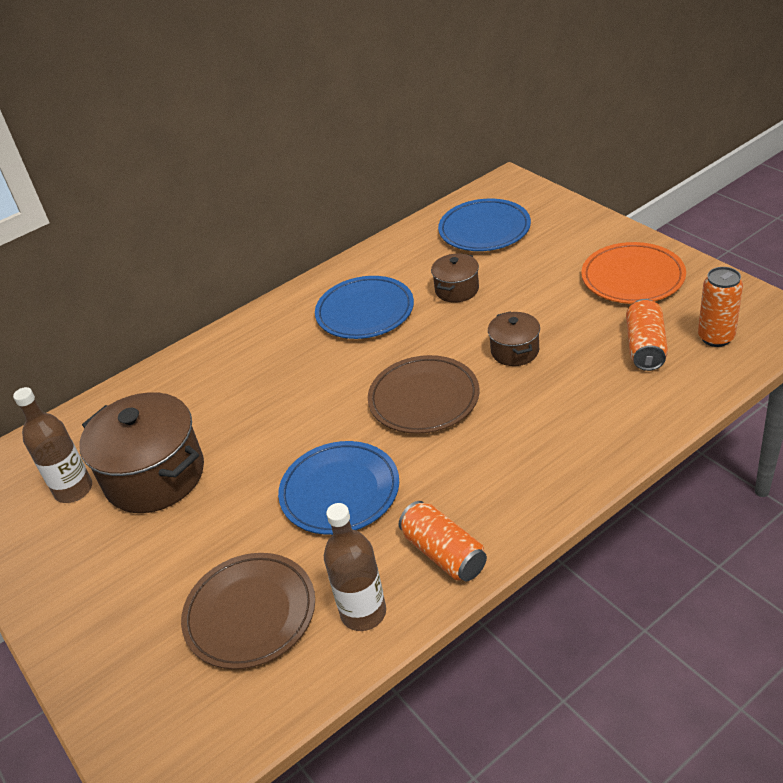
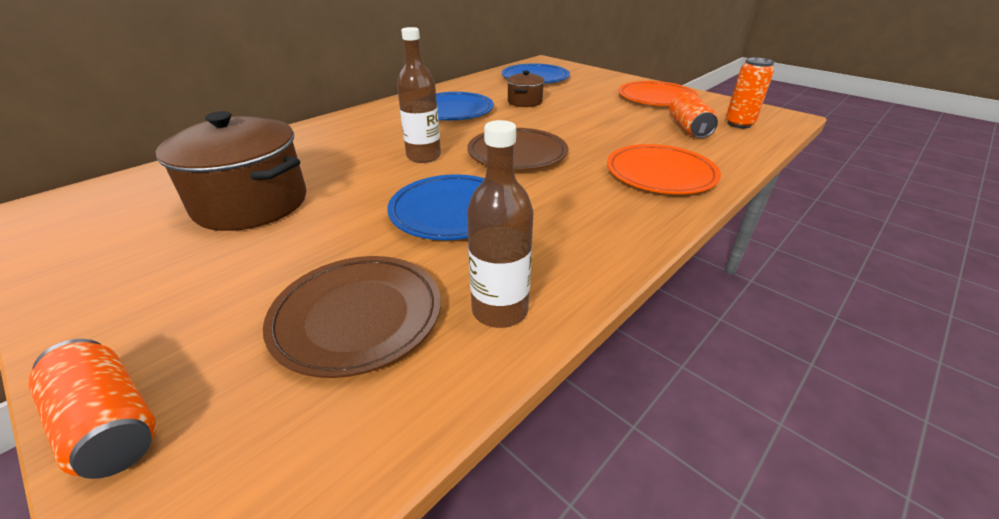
camera: 15 degrees left, 5 degrees down
(73, 490) = (155, 215): brown bottle -> brown bottle (423, 156)
(444, 553) = (575, 255): orange can -> orange can (109, 424)
(515, 351) = (585, 130): brown pot -> none
(573, 436) = (660, 174): none -> orange plate

